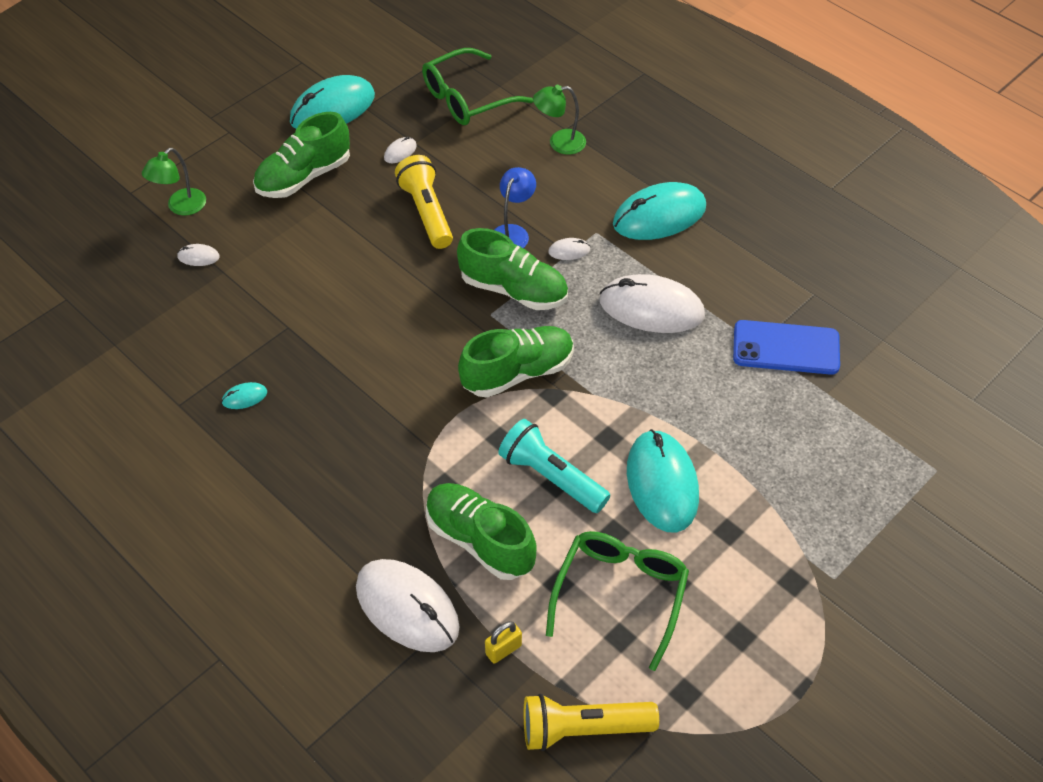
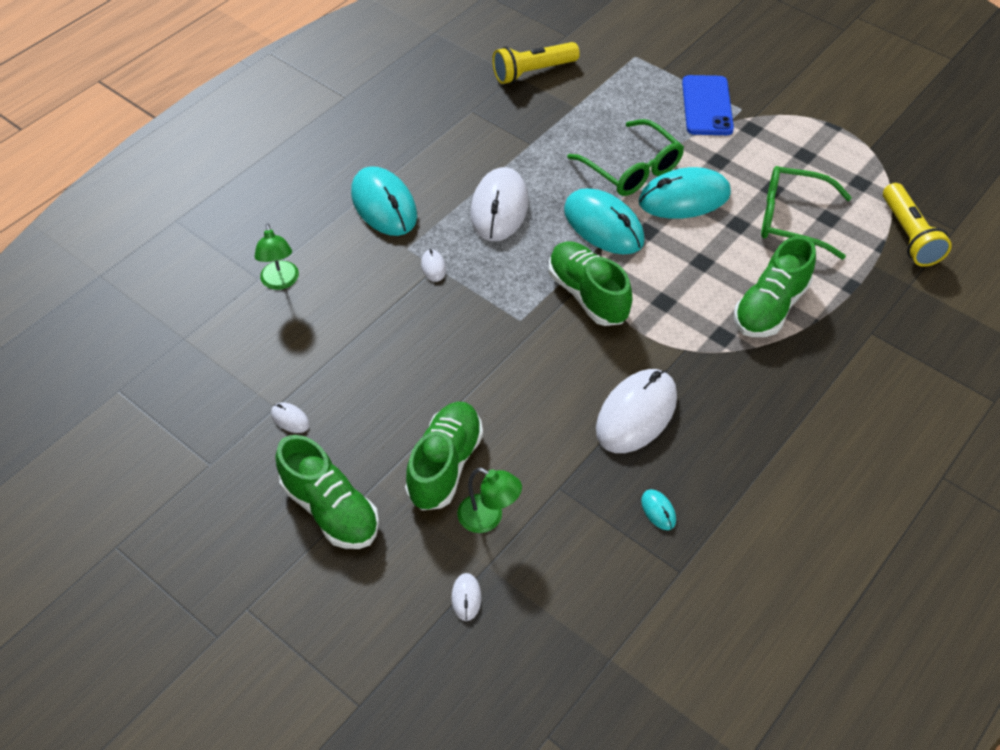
camera: 95 degrees left, 0 degrees up
(181, 207) = (384, 636): green lamp -> green lamp (488, 518)
(332, 109) = (211, 497): turquoise mouse -> turquoise mouse (603, 225)
(407, 607) = (848, 349): white mouse -> white mouse (636, 413)
(427, 212) = (385, 384): yellow flashlight -> yellow flashlight (533, 72)
(467, 98) = (203, 365): green glasses -> green glasses (632, 169)
(503, 649) = (863, 285): yellow padlock -> none
(513, 232) = (411, 310): blue lamp -> none
(513, 290) = (487, 305): green shoe -> green shoe (445, 465)
(551, 477) = (695, 265): turquoise flashlight -> none
(786, 348) = (532, 127): blue phone -> blue phone (707, 106)

